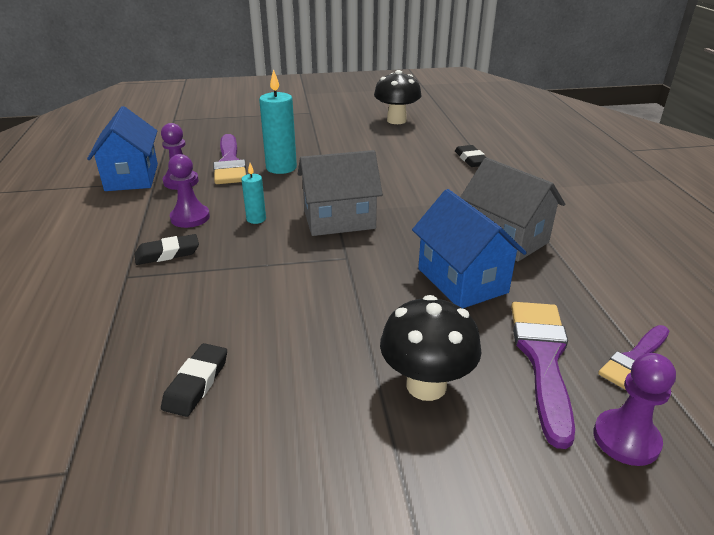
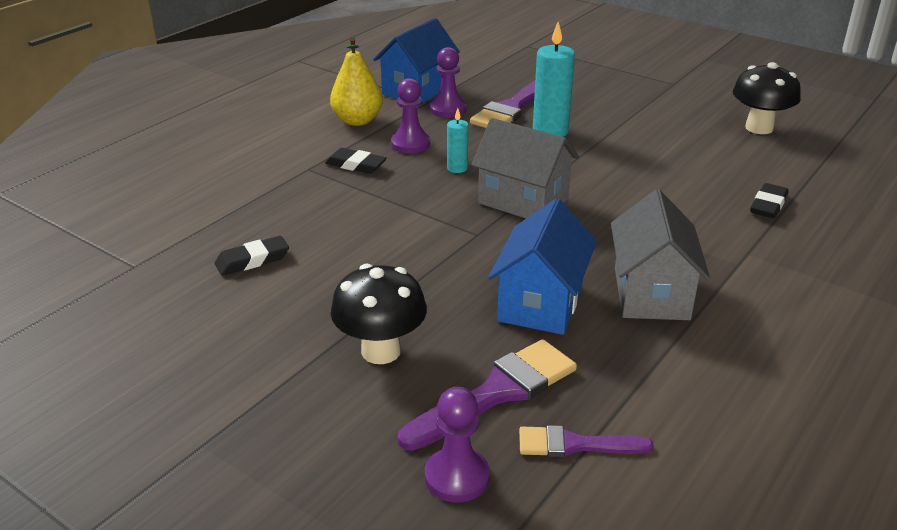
camera: 45 degrees right, 0 degrees up
(113, 219) = (357, 120): none -> yellow pear

